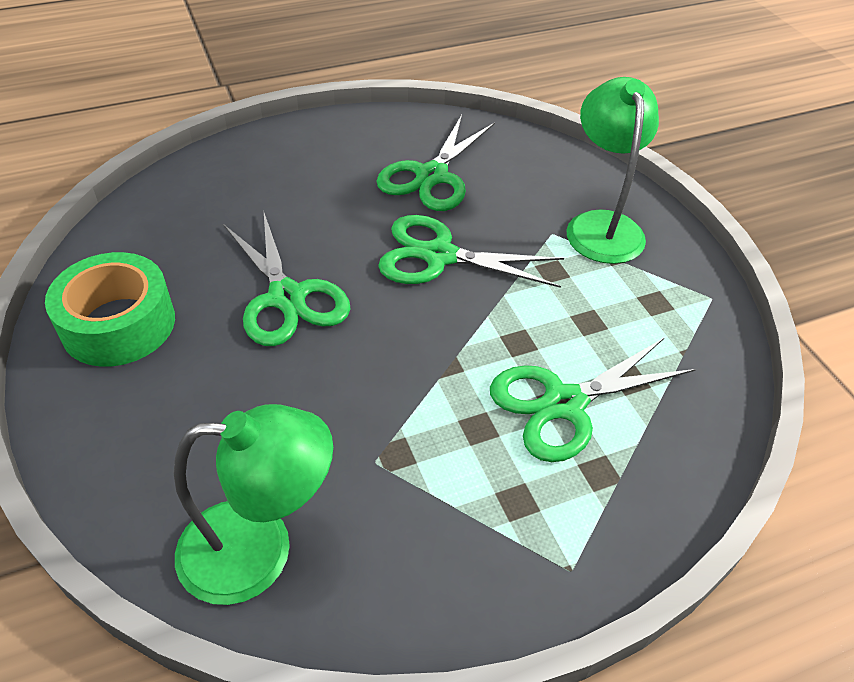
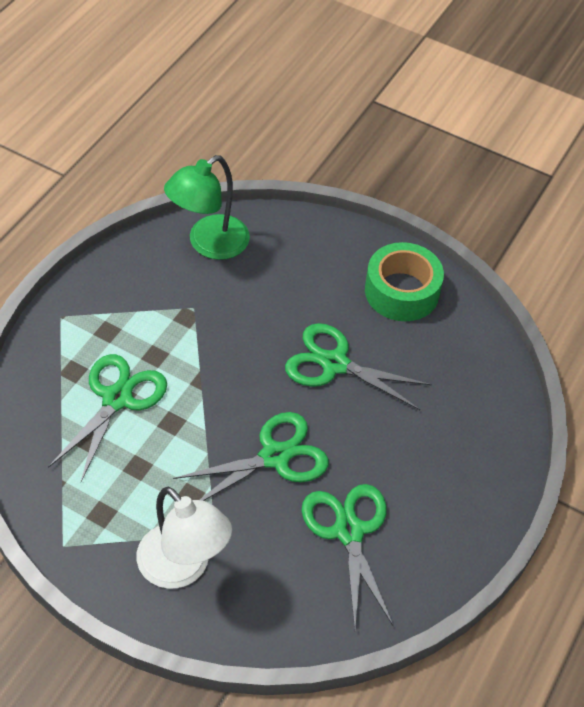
camera: 140 degrees right, 5 degrees up
(601, 225) = (183, 568): green lamp -> white lamp

